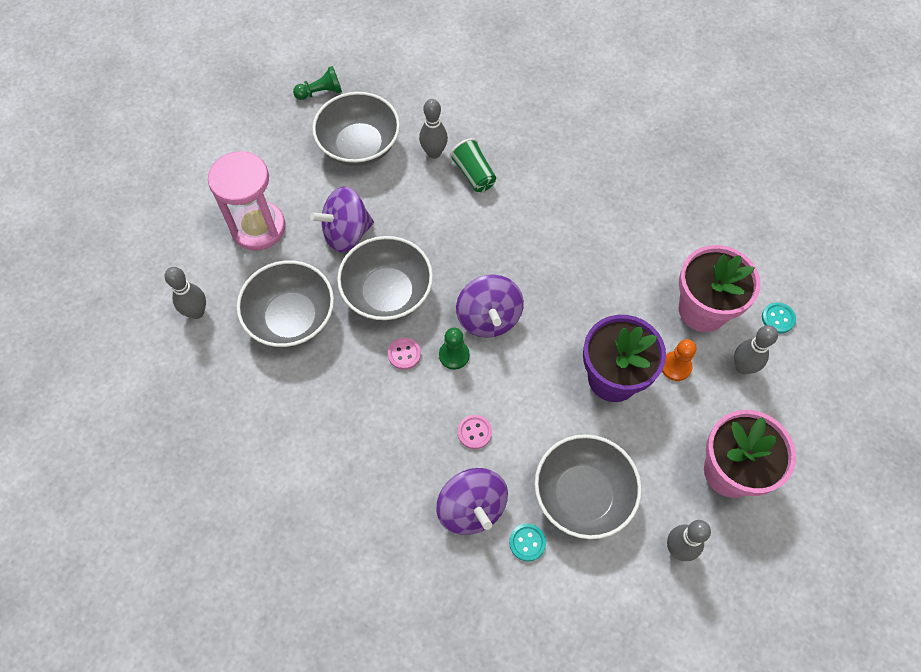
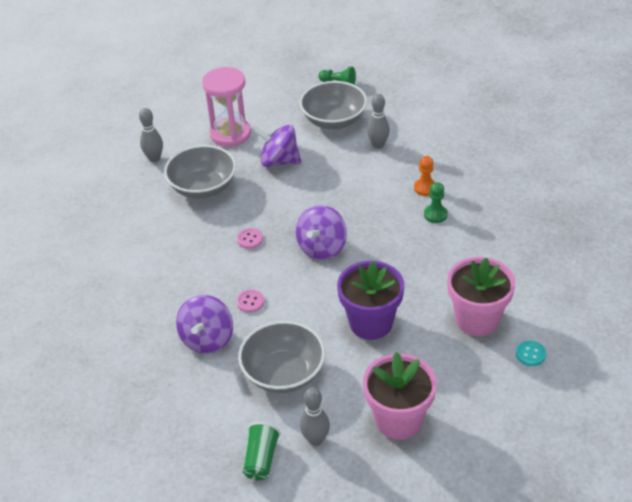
camera: 40 degrees right, 20 degrees down
(387, 293) = (272, 203): grey bowl -> none
(454, 355) = (279, 256): green pawn -> green pawn (435, 215)
(473, 174) = (392, 168): green cup -> green cup (261, 459)
(527, 542) = (222, 377): turquoise button -> none
(675, 366) = (422, 340): orange pawn -> orange pawn (425, 188)
(742, 367) = (472, 367): grey bowling pin -> none

